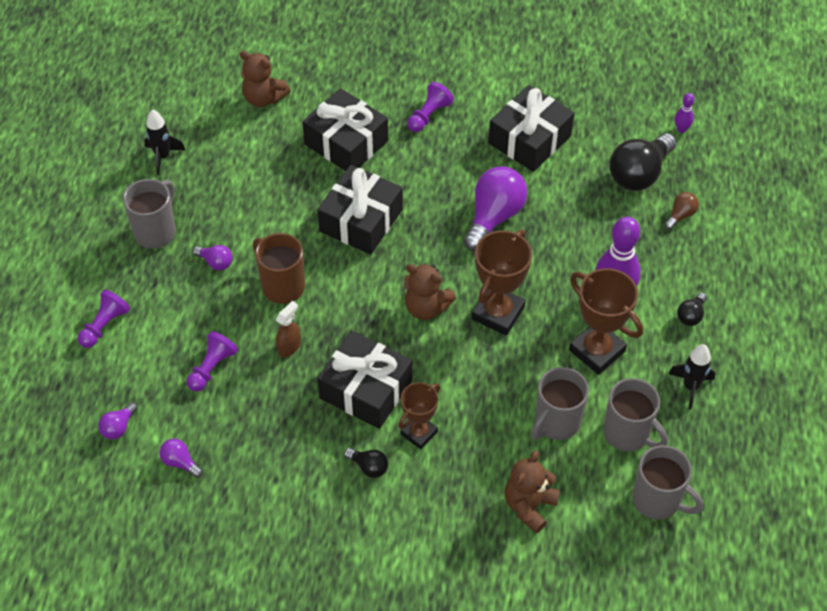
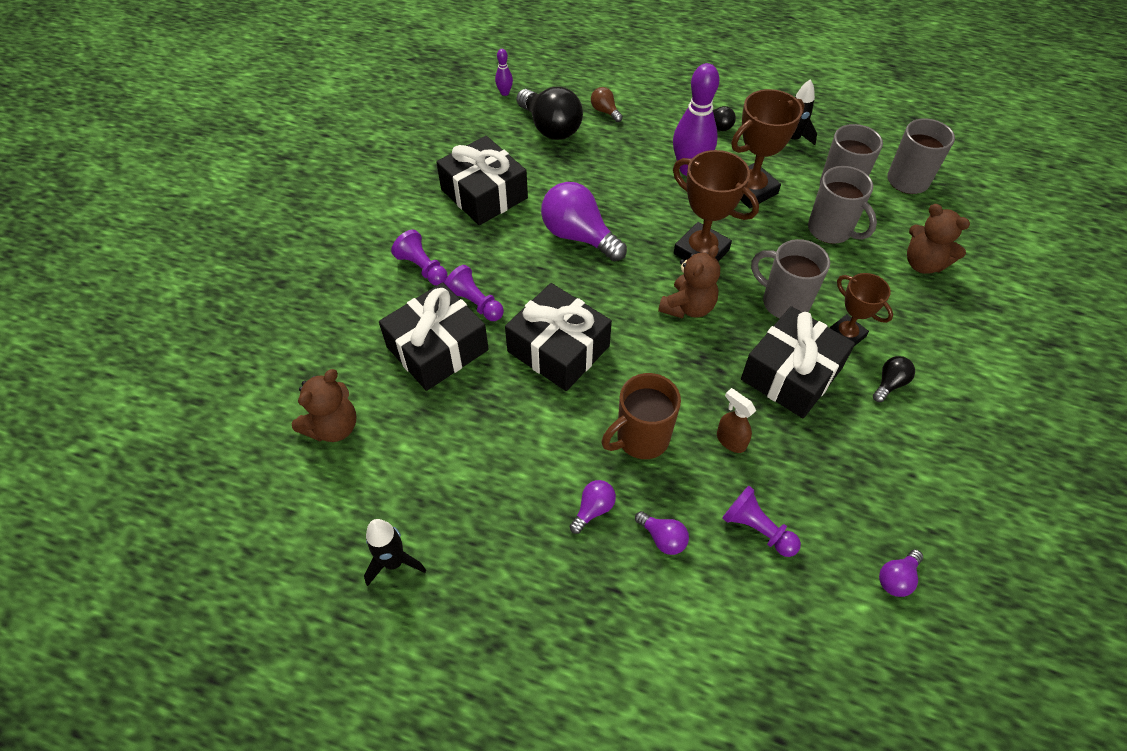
camera: 80 degrees left, 0 degrees up
(104, 325) = (680, 664): purple pawn -> purple pawn (475, 303)
(118, 427) = (847, 654): purple light bulb -> purple light bulb (662, 538)
(156, 231) = (527, 581): grey mug -> grey mug (783, 302)

